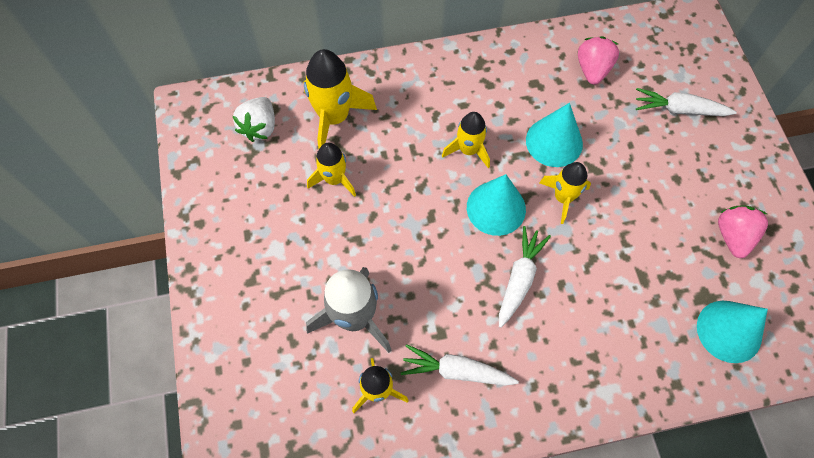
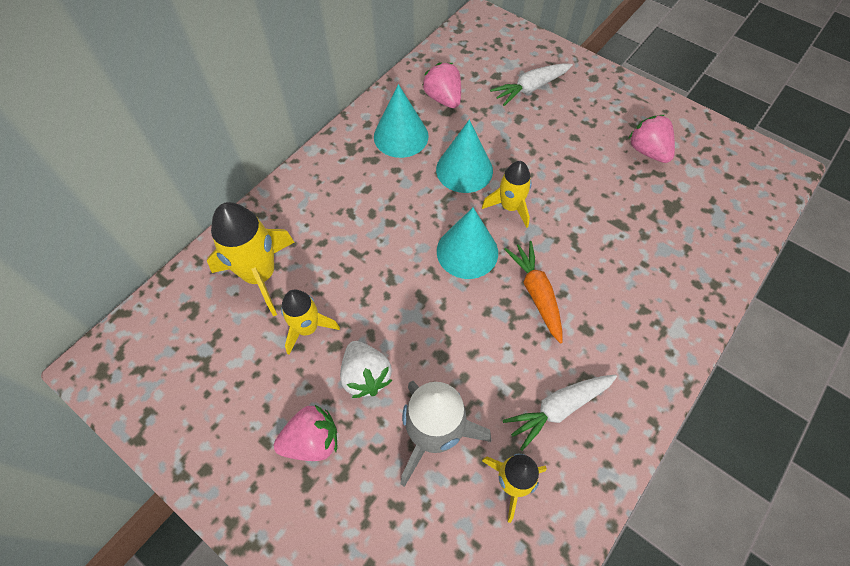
camera: 40 degrees left, 5 degrees down
(259, 127) = (192, 333): white strawberry -> white strawberry (365, 376)
(275, 257) = (312, 441): none -> pink strawberry
(468, 150) = (403, 222): yellow rocket -> none
(519, 279) = (536, 293): white carrot -> orange carrot
(729, 331) = (709, 218): turquoise cone -> turquoise cone (401, 136)

